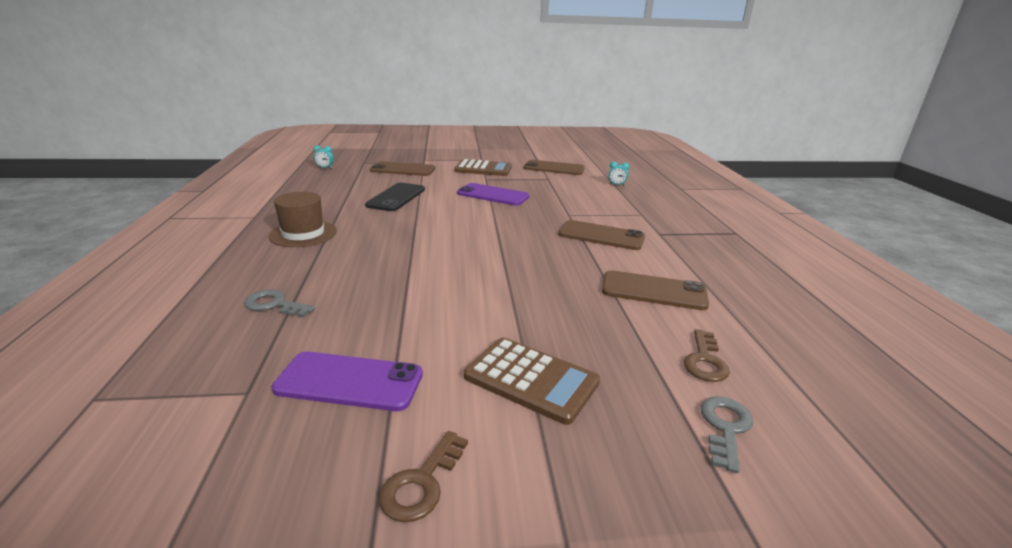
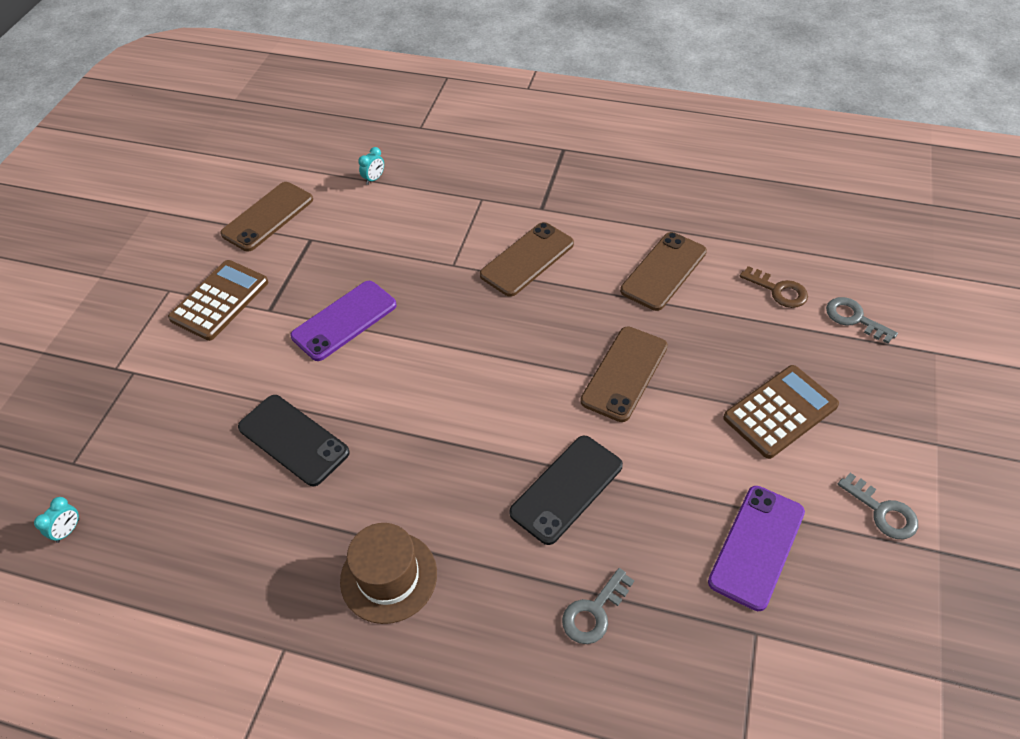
camera: 65 degrees left, 25 degrees up
(388, 279) = (566, 489): none -> black phone
(403, 170) = (155, 409): brown phone -> brown phone (624, 373)
(421, 483) = (882, 511): brown key -> grey key

